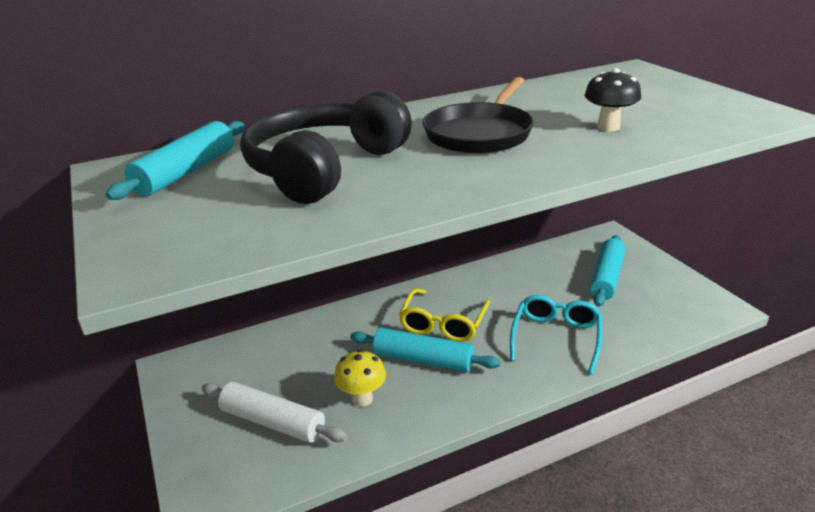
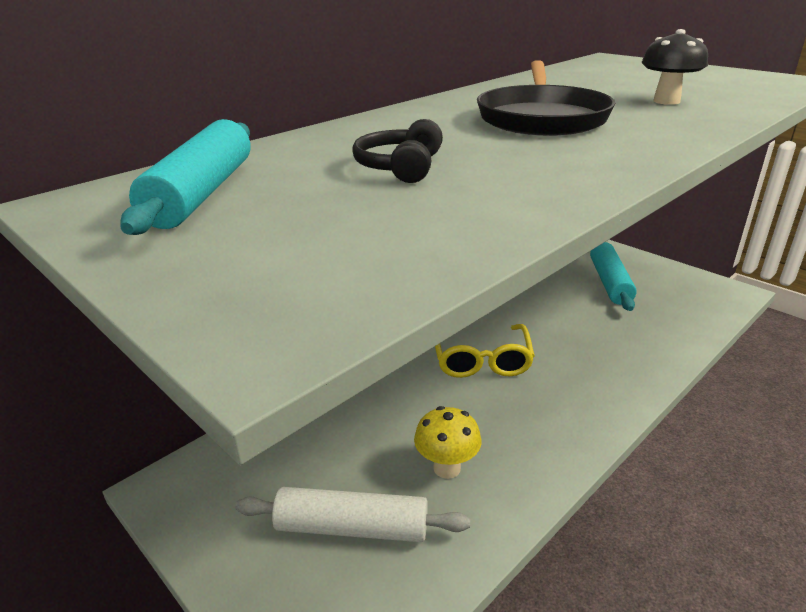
camera: 20 degrees left, 0 degrees up
(324, 168) = (400, 167): black headphones -> black headphones, size x0.44
(423, 360) = (486, 405): turquoise rolling pin -> none
(556, 338) = (607, 351): turquoise glasses -> none

